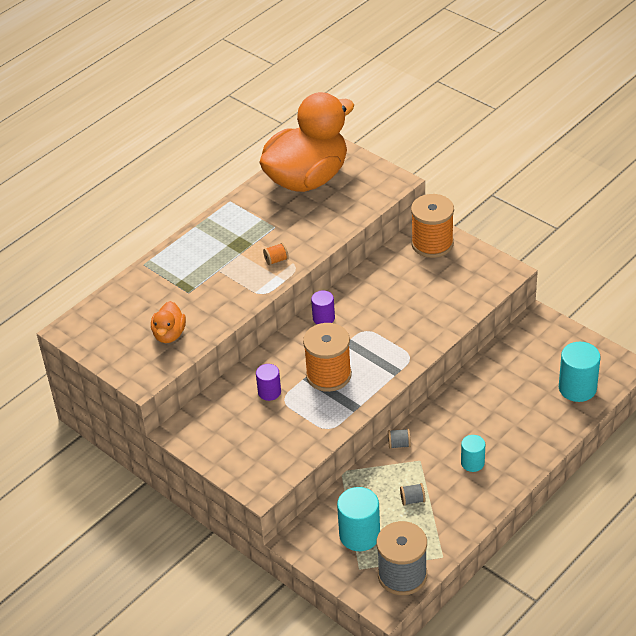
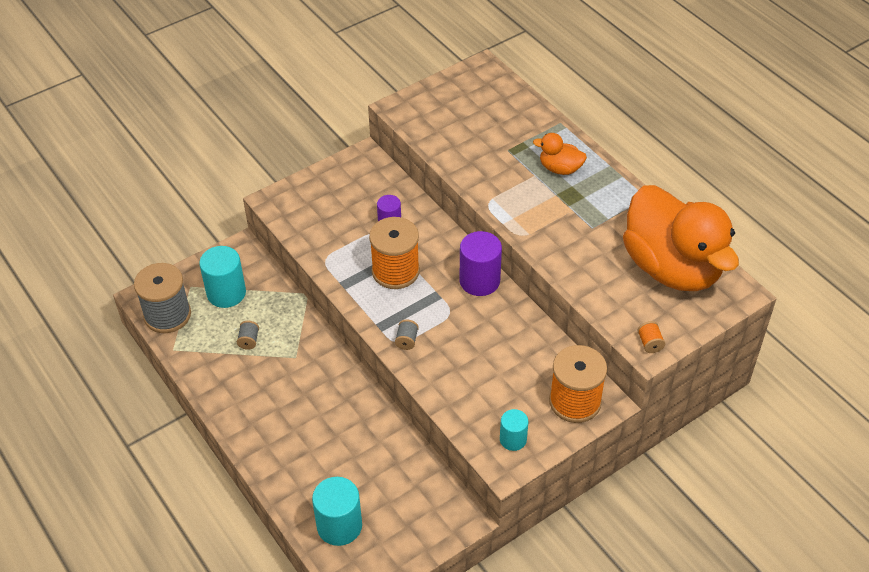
camera: 100 degrees right, 5 degrees up
(169, 334) = (452, 131): orange duck -> orange duck (560, 168)
(276, 260) = (536, 221): orange spool -> orange spool (650, 343)
(323, 318) = (479, 281): purple cylinder -> purple cylinder, size x1.67
(399, 444) = (322, 344): grey spool -> grey spool (406, 340)
(472, 463) = (273, 399): turquoise cylinder -> turquoise cylinder (513, 439)

